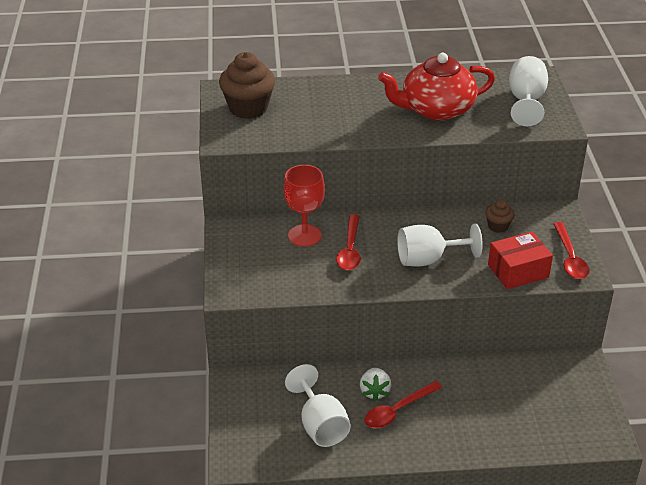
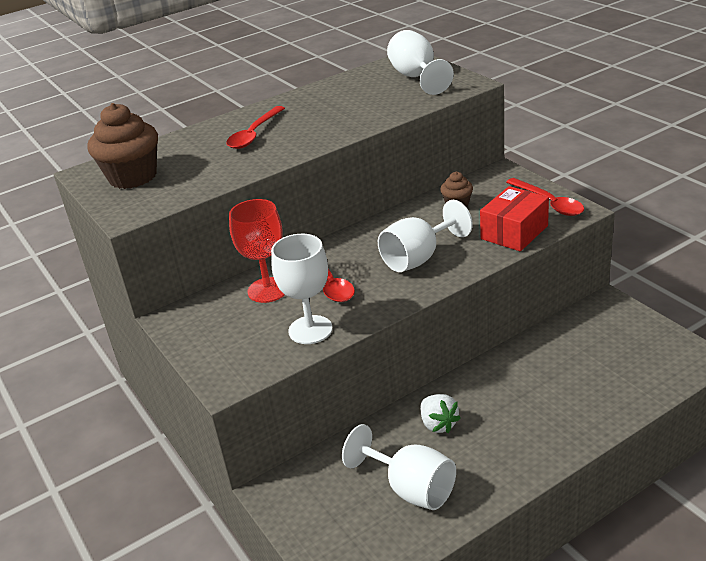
camera: 25 degrees left, 5 degrees down
(308, 280) = (310, 330): none -> white goblet
(397, 410) = (478, 431): red spoon -> red spoon (254, 134)
(436, 109) = (338, 111): red teapot -> none

